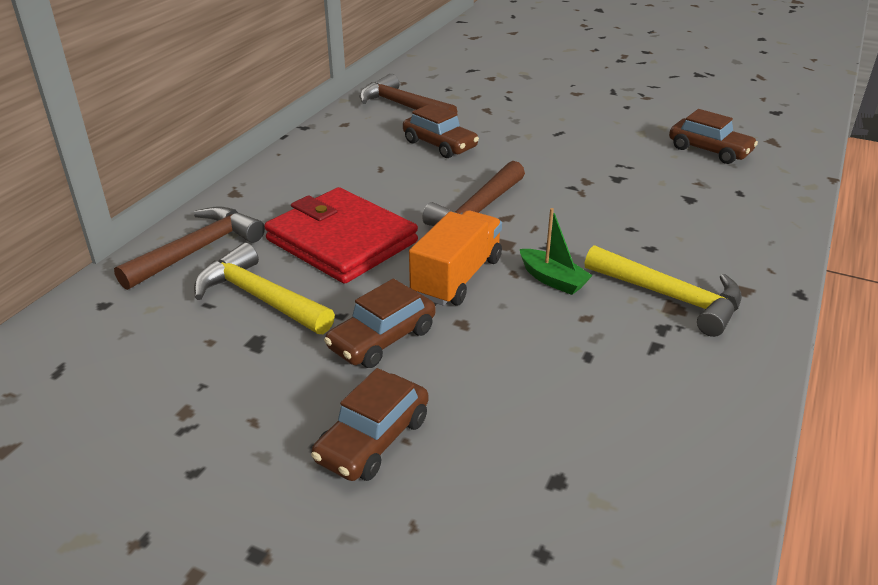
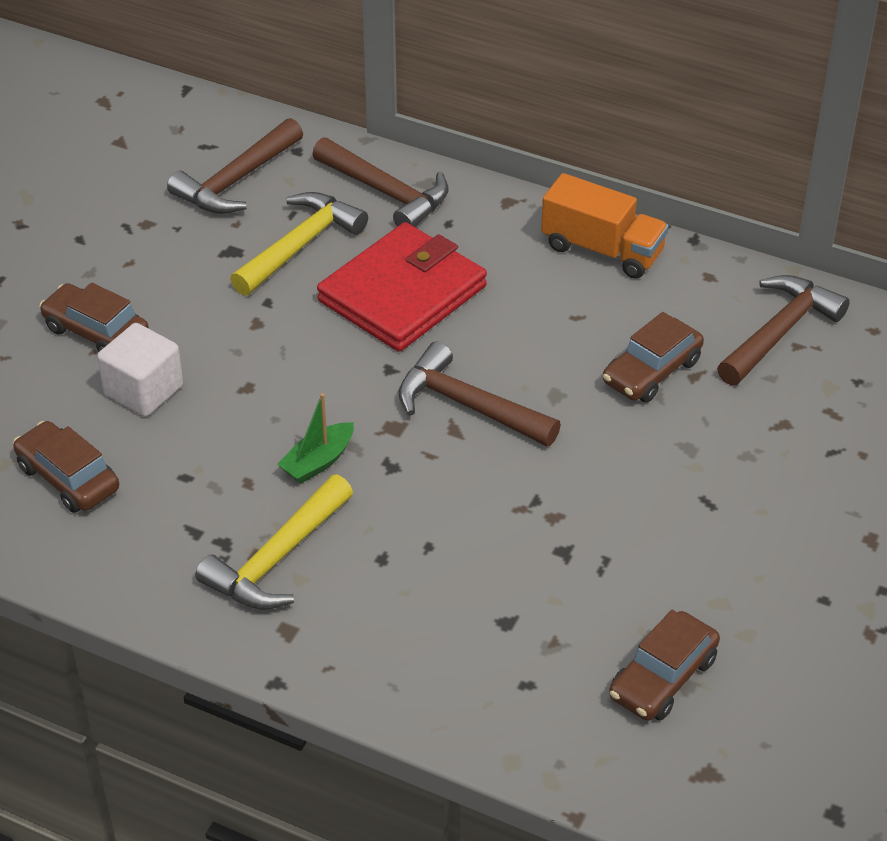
camera: 90 degrees right, 10 degrees up
(135, 344) = (236, 180): none -> brown hammer
(382, 339) = (227, 332): brown car -> brown car (68, 478)
(457, 277) = (327, 385): orange truck -> orange truck (602, 250)
(469, 393) = (144, 390): none -> white cube

